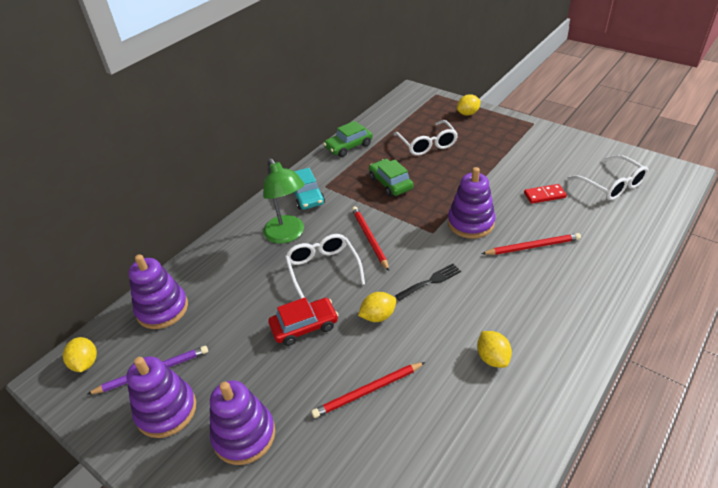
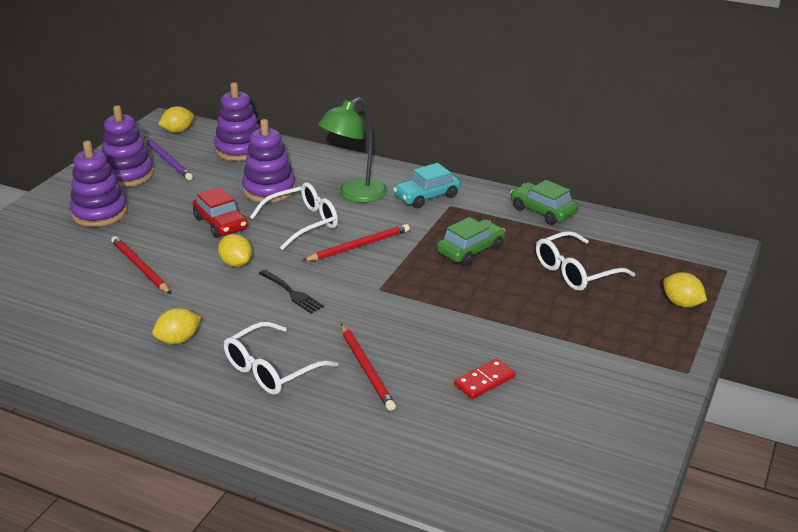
camera: 75 degrees right, 10 degrees down
(470, 223) = (404, 317): purple stacking toy -> purple stacking toy (269, 190)
(544, 195) = (484, 381): red domino -> red domino turned 75 degrees clockwise
(611, 185) = (534, 453): white glasses -> white glasses (272, 369)

